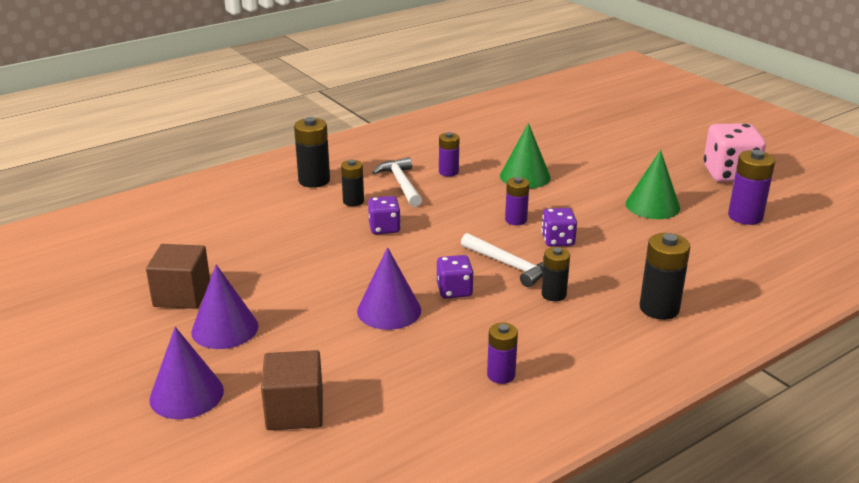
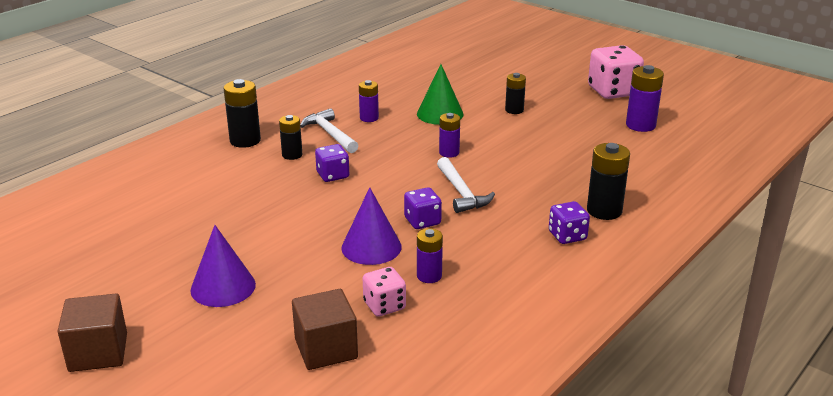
camera: 15 degrees left, 0 degrees up
(182, 295) = (165, 263): brown cube -> brown cube (98, 352)
(186, 394) = (214, 352): purple cone -> none
(374, 375) = (384, 305): none -> pink dice
(501, 375) = (496, 287): purple battery -> purple battery (429, 276)
(509, 265) = (461, 193): white hammer -> white hammer turned 45 degrees clockwise
(553, 294) = (511, 212): black battery -> black battery (514, 110)
(558, 240) = (493, 165): purple dice -> purple dice (567, 236)
(652, 206) = (561, 125): green cone -> none

